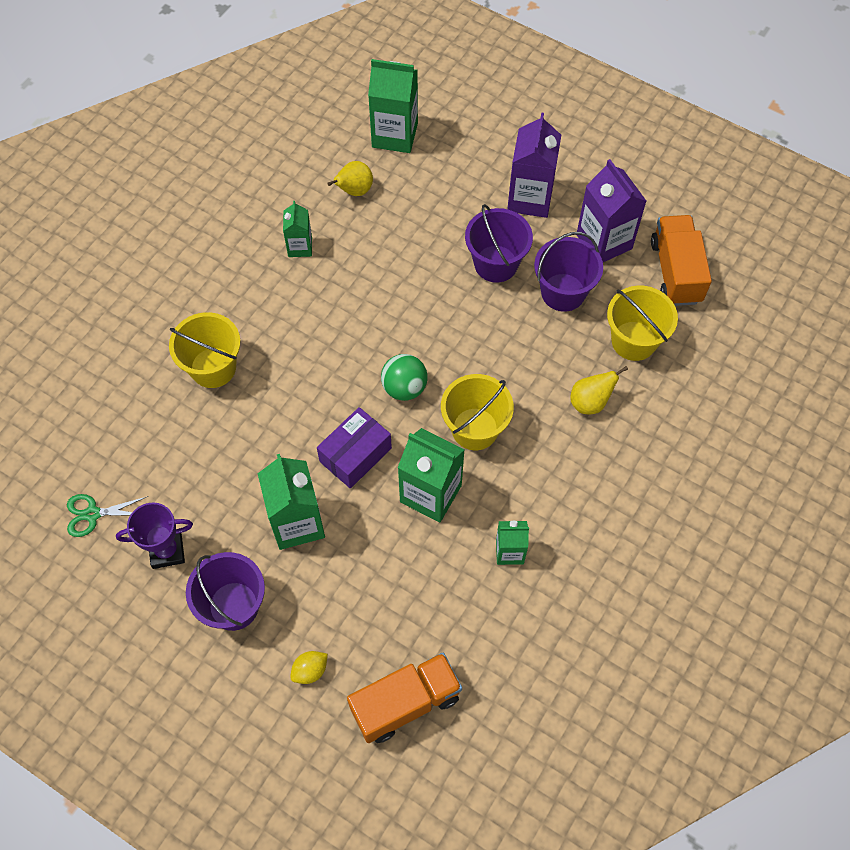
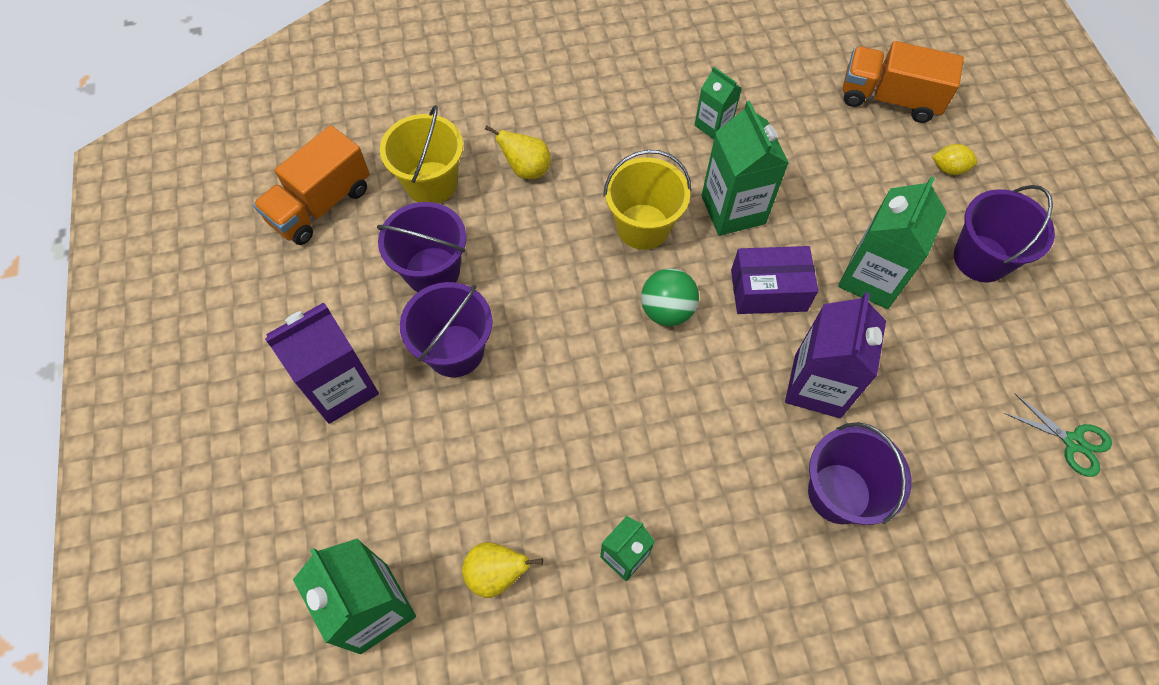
camera: 135 degrees left, 0 degrees up
(167, 551) = (1015, 348): purple trophy -> none
(213, 367) = (839, 493): yellow bucket -> purple bucket
(604, 242) = (338, 283): purple carton -> purple carton (817, 385)

